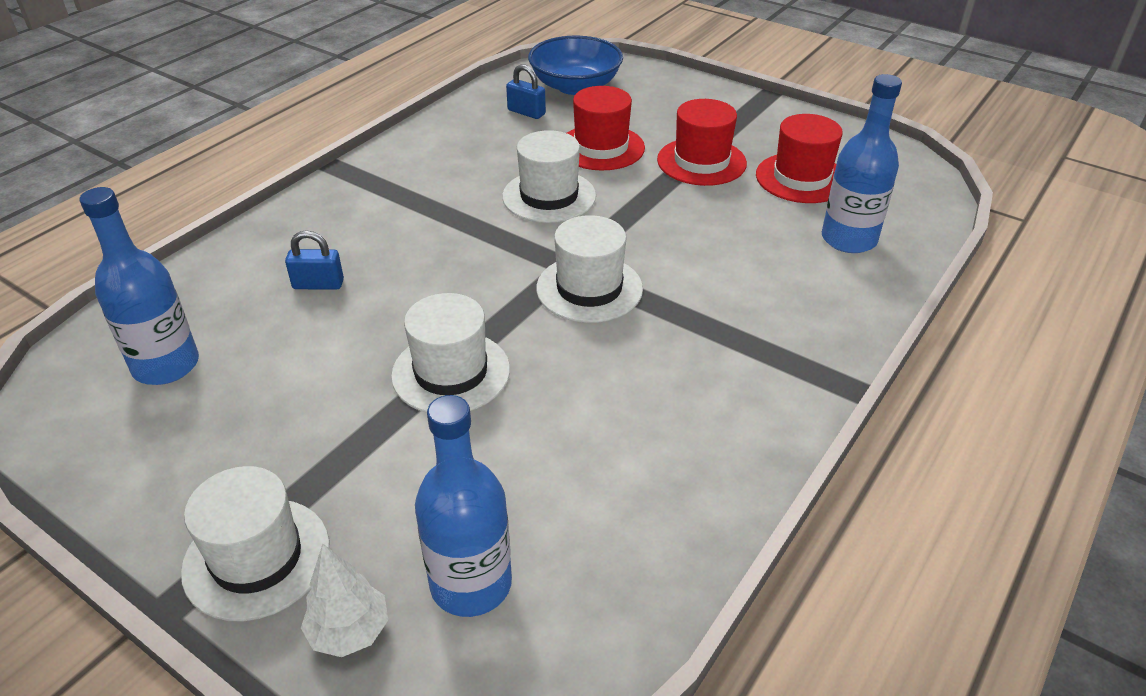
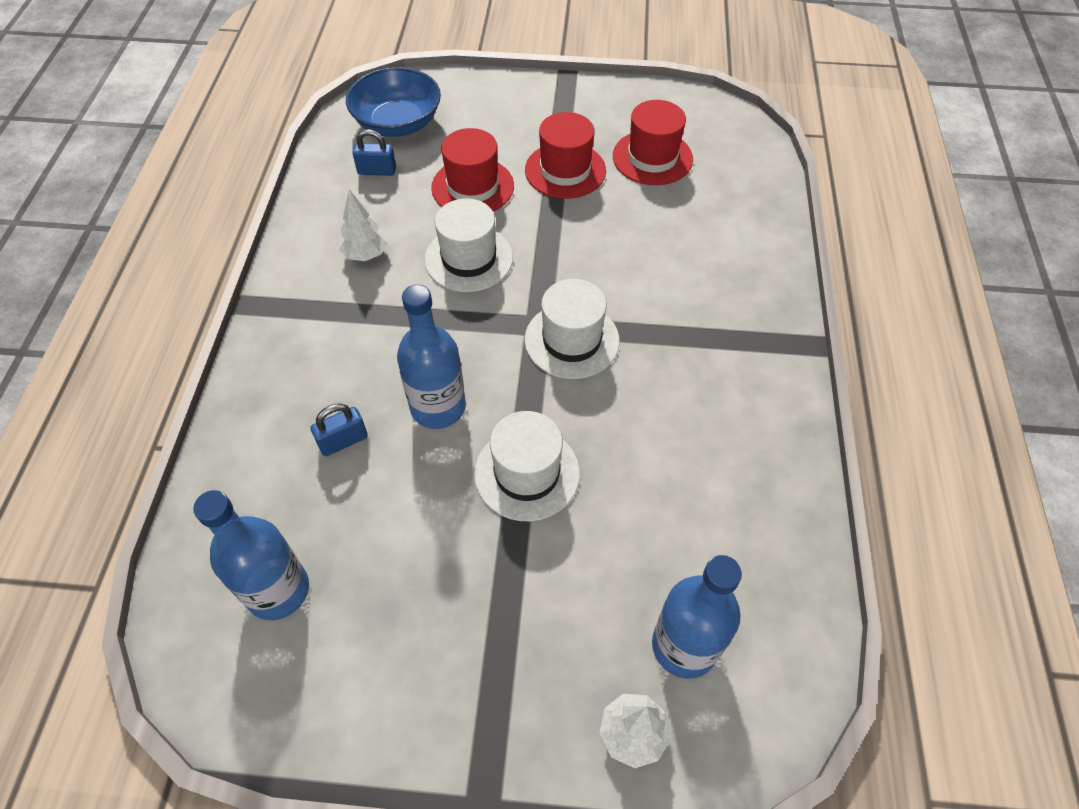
camera: 30 degrees left, 15 degrees up
(257, 558) = (514, 718): white hat -> none
(462, 164) = (366, 254): none -> white tree
(849, 239) = (725, 206): blue bottle -> blue bottle (438, 407)

